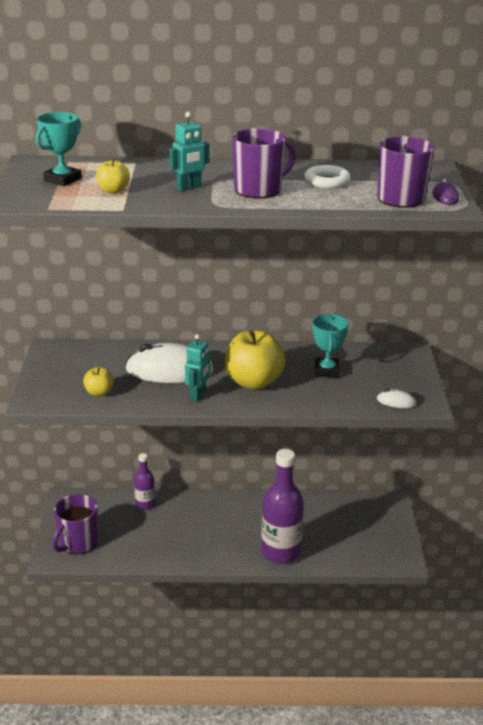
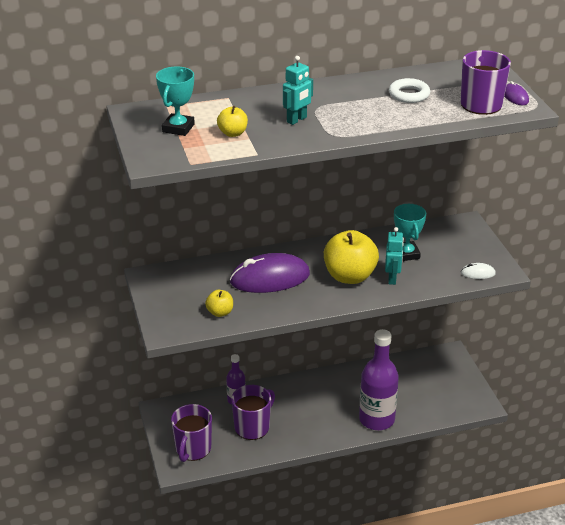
camera: 15 degrees left, 5 degrees up
(169, 370) = (270, 278): white mouse -> purple mouse
(198, 395) = (308, 298): turquoise robot -> turquoise robot (392, 279)
(259, 190) = (358, 113): purple mug -> purple mug (252, 427)

